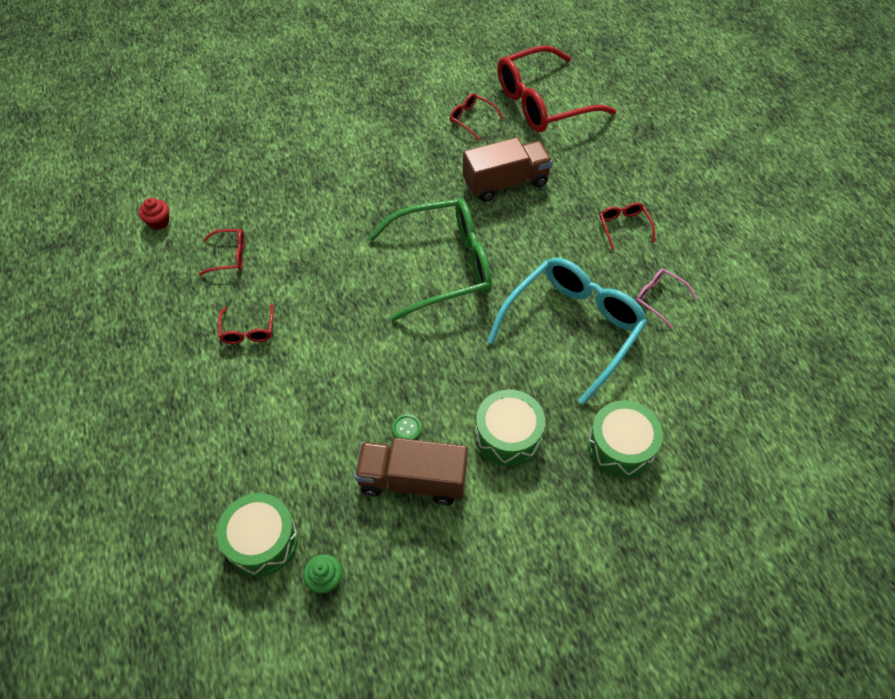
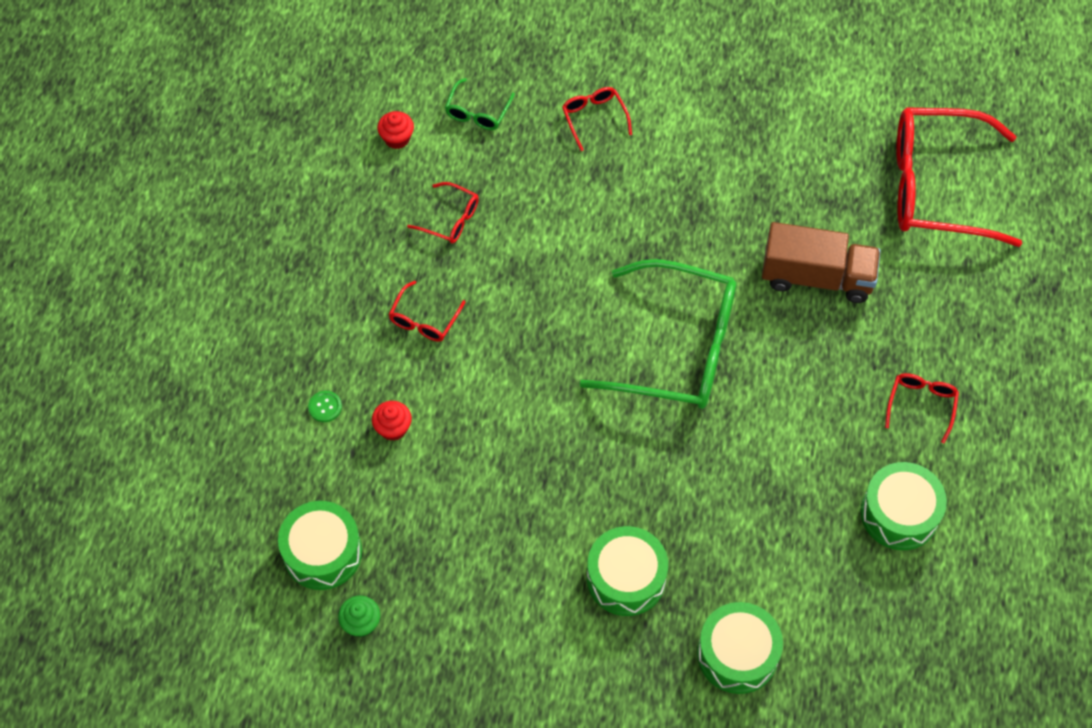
camera: 30 degrees right, 5 degrees up
(210, 182) = (477, 112): none -> green glasses
(267, 417) = (393, 428): none -> red cupcake
(406, 428) = (526, 514): green button -> green button (325, 407)
(412, 480) = (499, 572): brown truck -> none
(471, 119) = (831, 169): red glasses -> red glasses (594, 118)
(573, 328) = (775, 497): turquoise glasses -> none
(659, 298) = (899, 513): pink glasses -> green drum

